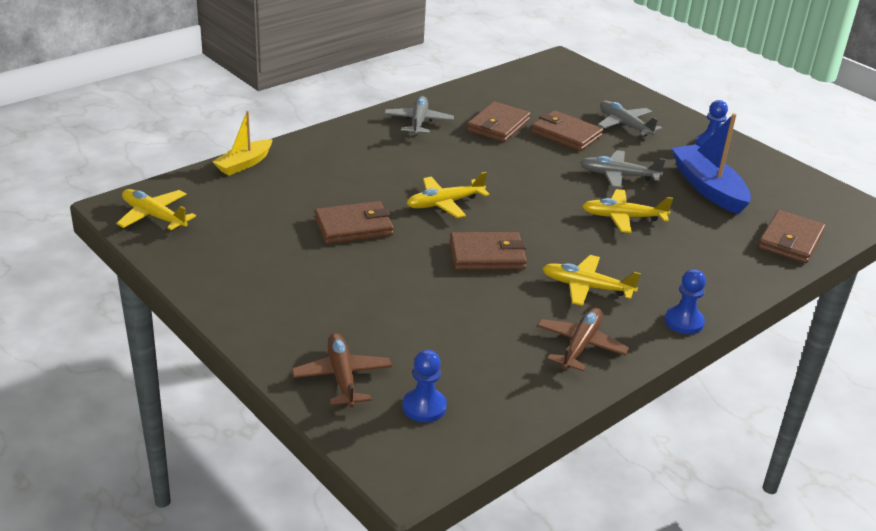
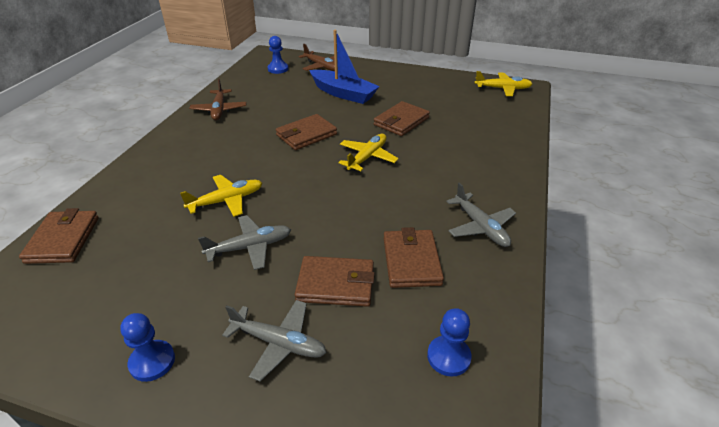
camera: 150 degrees right, 5 degrees up
(244, 164) = (522, 132): yellow boat -> none
(587, 287) = (230, 139): yellow plane -> none
(684, 322) = (159, 141): blue pawn -> blue pawn (448, 357)
(708, 188) = (150, 274): blue boat -> blue boat (343, 93)

